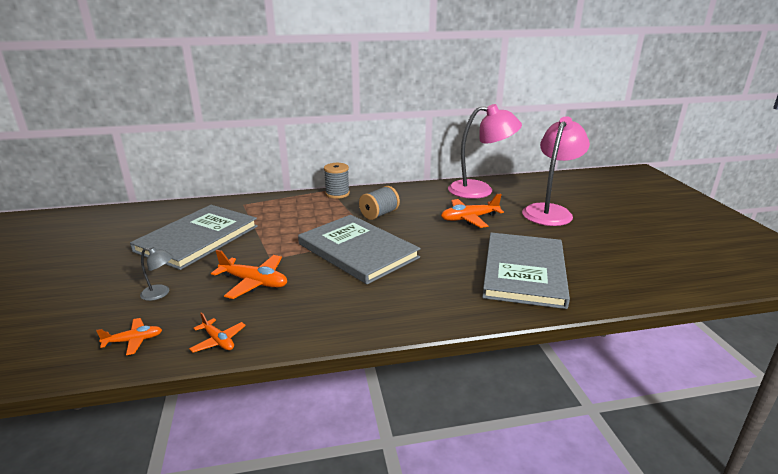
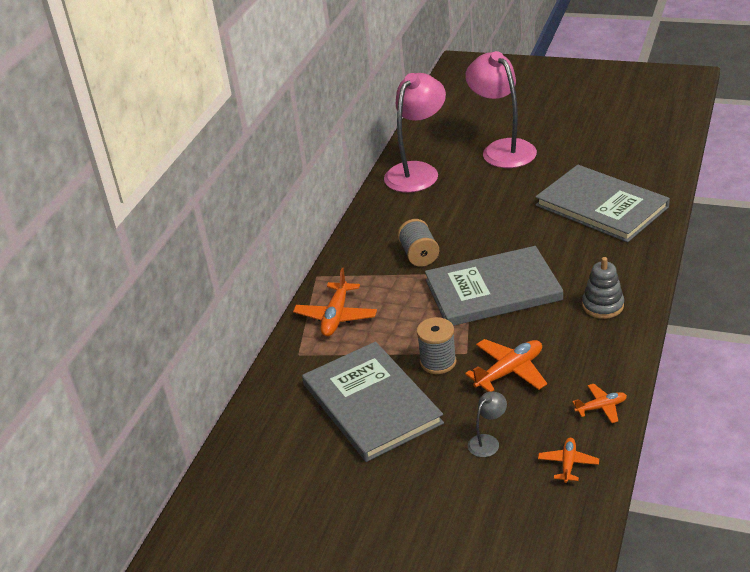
camera: 55 degrees left, 10 degrees up
(337, 194) = (335, 272): grey spool -> grey spool (438, 362)
(372, 307) = (603, 305): none -> grey stacking toy
(469, 218) = (479, 201): orange plane -> orange plane (336, 316)

